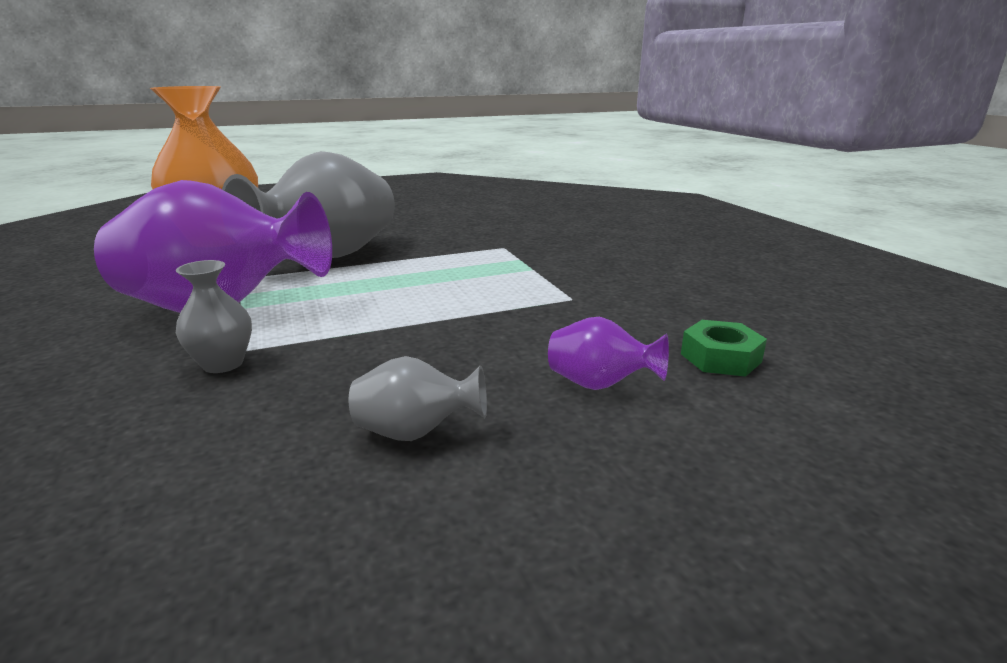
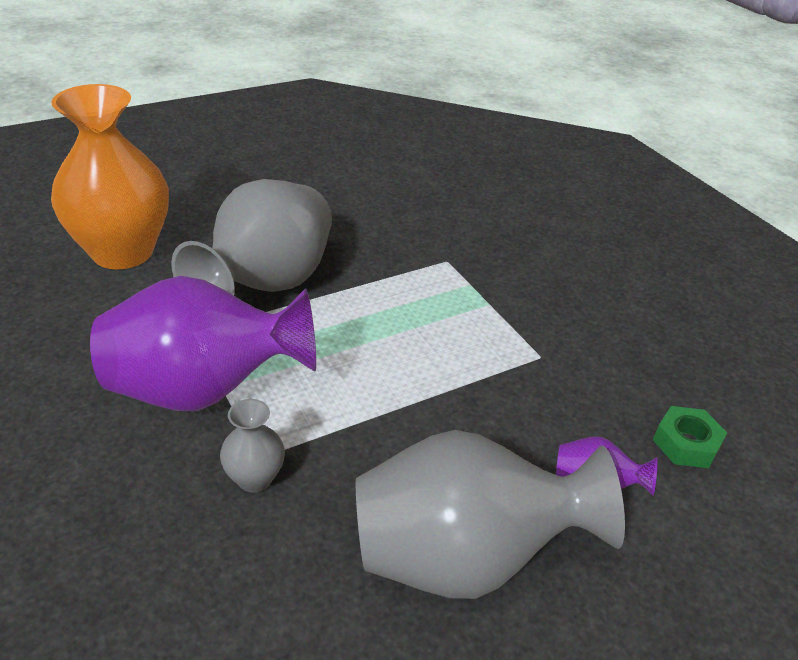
camera: 10 degrees left, 15 degrees up
(415, 433) = (463, 558): grey vase -> grey vase, size x2.31

